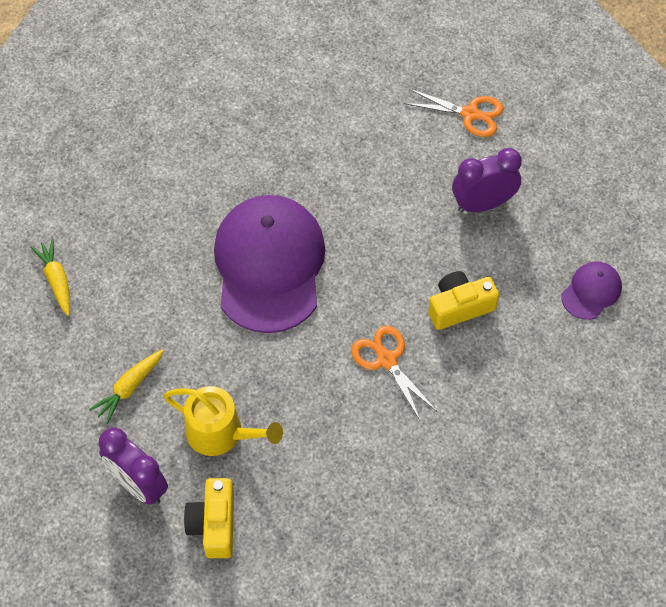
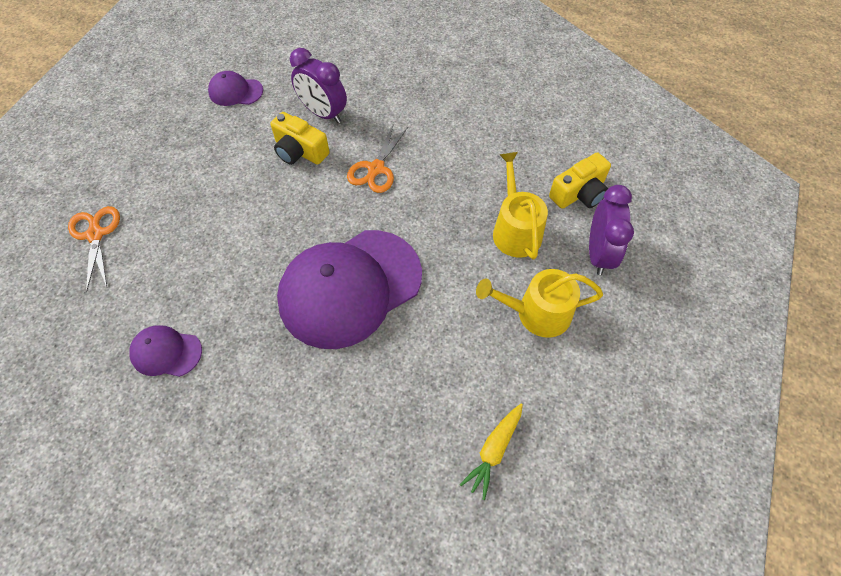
camera: 125 degrees left, 0 degrees up
(129, 388) = (537, 313): yellow carrot -> yellow watering can
(311, 120) = (166, 352): none -> purple cap
(482, 204) = (193, 182): purple clock -> purple clock (323, 114)

